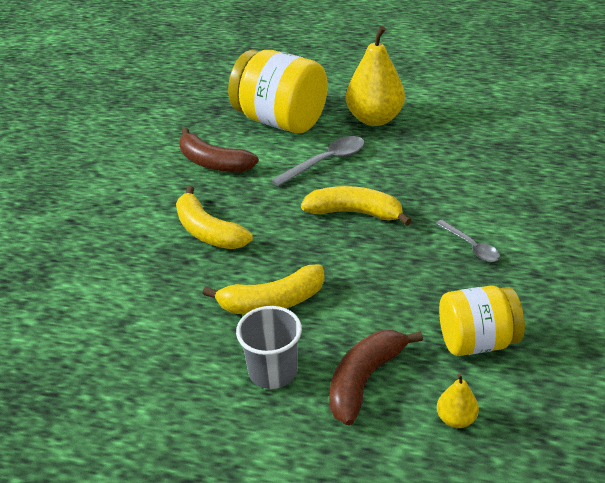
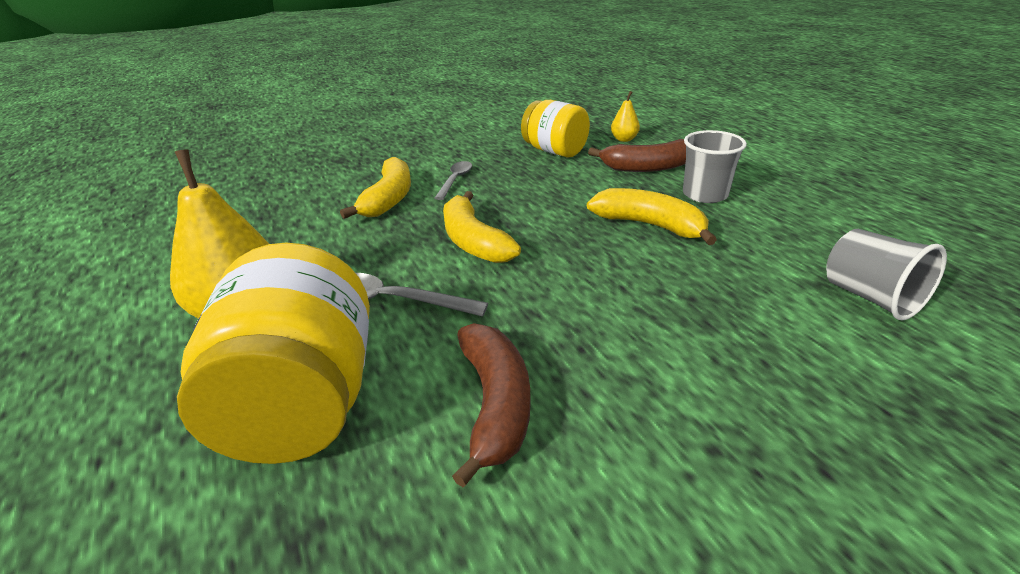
camera: 130 degrees left, 5 degrees down
(84, 331) = (870, 297): none -> grey cup
(208, 231) = (631, 312): yellow banana -> yellow banana (389, 199)

